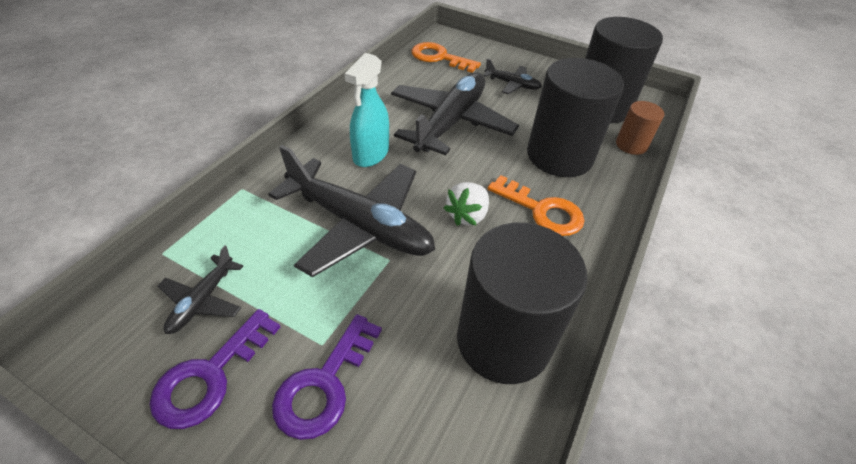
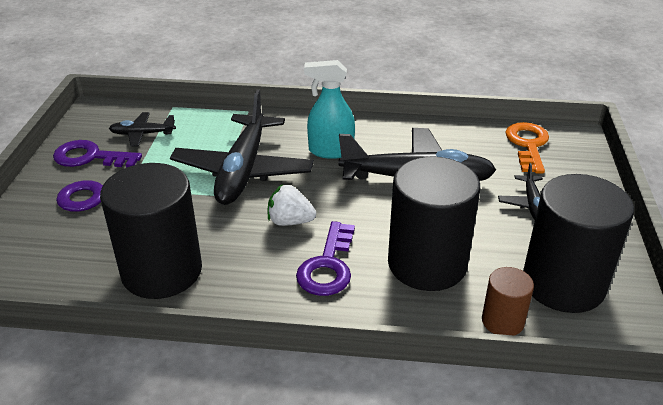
camera: 70 degrees right, 10 degrees down
(542, 211) = (328, 266): orange key -> purple key

